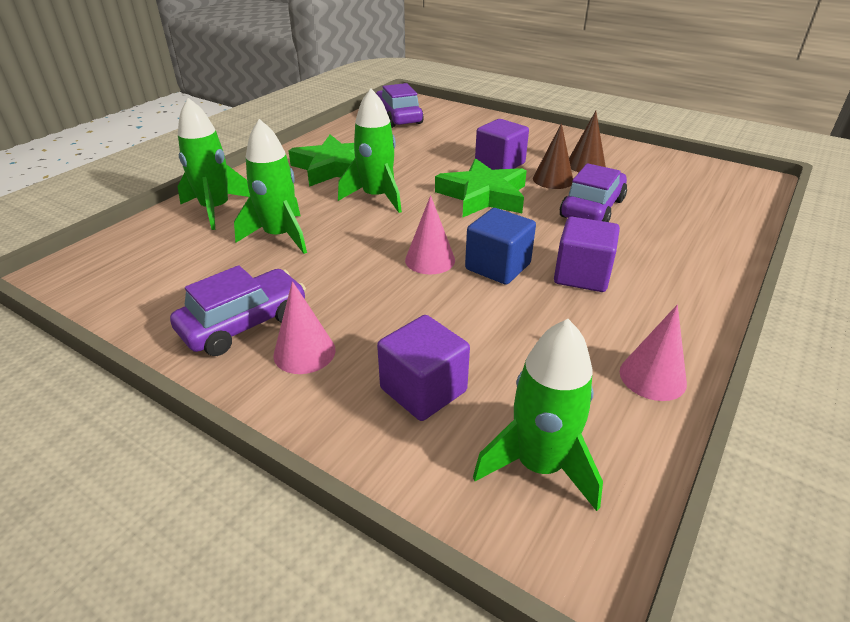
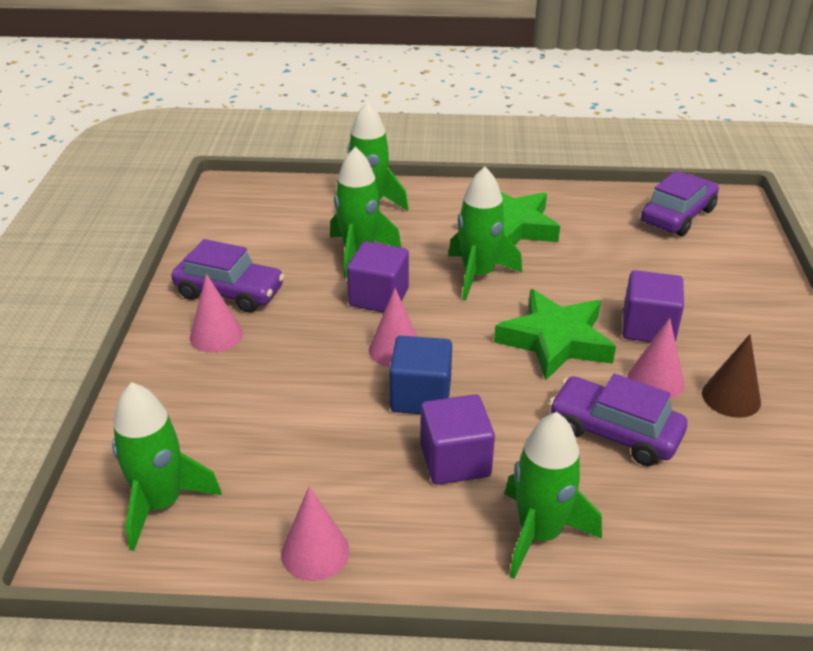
camera: 60 degrees right, 0 degrees up
(423, 390) = (210, 412): purple cube -> purple cube (379, 297)
(553, 179) = (655, 380): brown cone -> pink cone
(592, 208) = (614, 432): purple car -> purple car turned 150 degrees counterclockwise
(675, 267) = (539, 534): none -> green rocket

